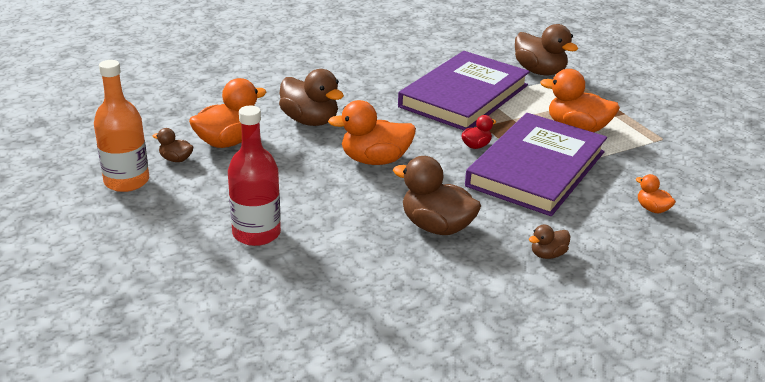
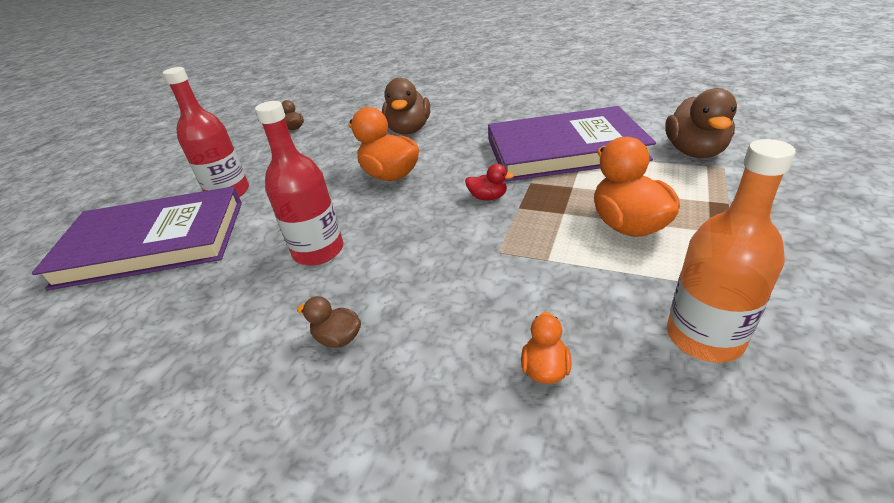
camera: 55 degrees right, 5 degrees up
(127, 181) = (251, 132): orange bottle -> orange bottle (704, 337)
(228, 142) = (338, 127): orange duck -> none
(436, 227) = (318, 251): brown duck -> red bottle
(536, 169) = (501, 245): purple book -> purple book (153, 243)

